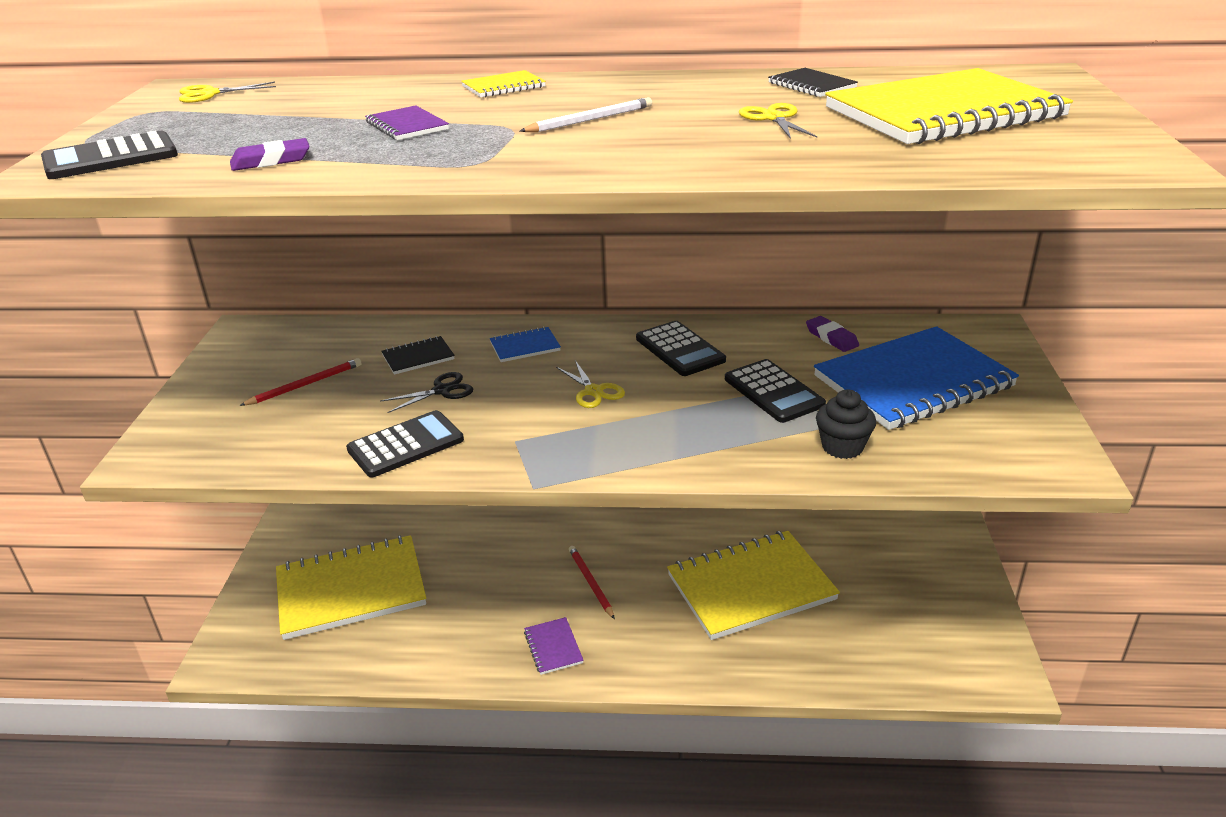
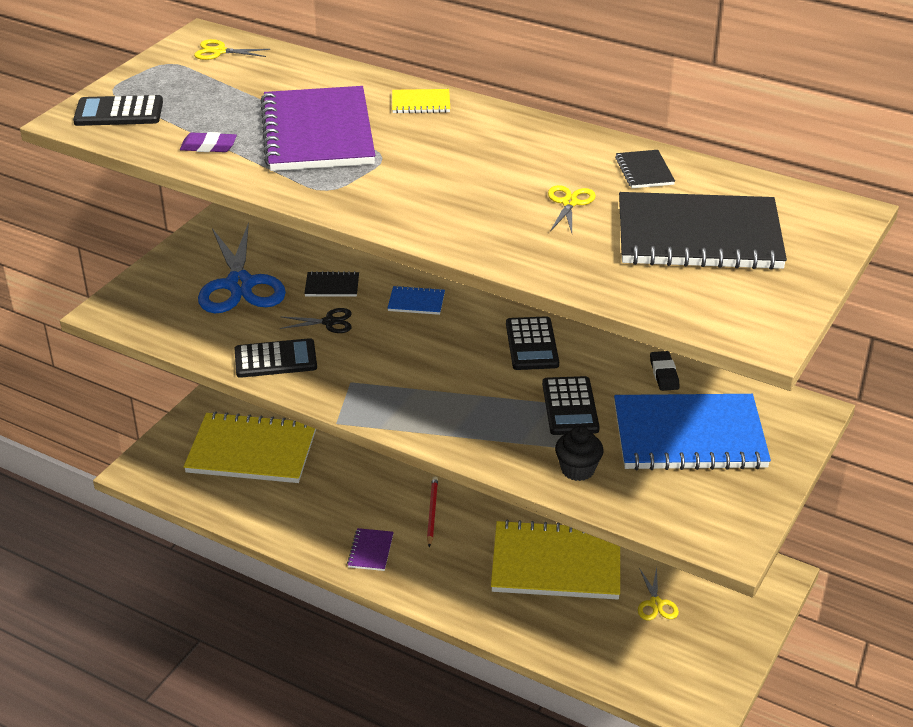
camera: 25 degrees right, 5 degrees up
(305, 385) = (239, 285): red pencil -> blue scissors
(407, 126) = (318, 133): purple notebook -> purple notebook, size x2.40
(590, 120) = (442, 164): white pencil -> none
(593, 391) = (436, 360): yellow scissors -> yellow scissors (655, 604)
(831, 338) = (664, 374): purple eraser -> black eraser
(943, 113) = (698, 236): yellow notebook -> black notebook

